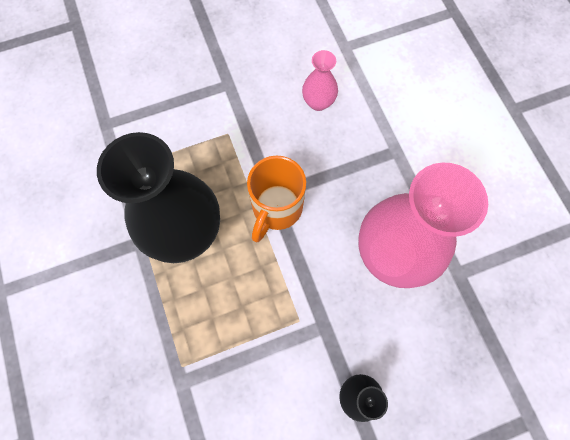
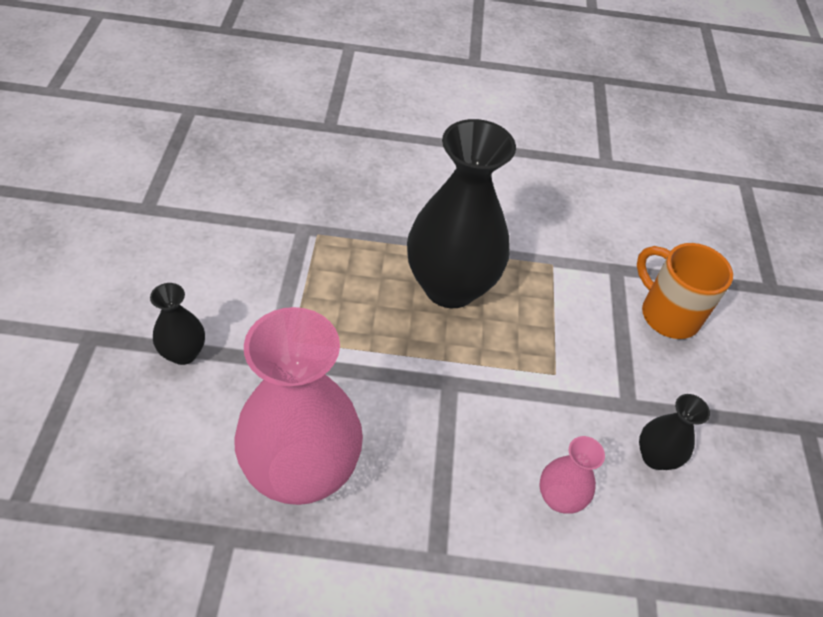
camera: 110 degrees right, 20 degrees down
(259, 61) = (655, 457): none -> black vase
(276, 209) = (430, 378): orange mug -> orange mug (667, 314)

